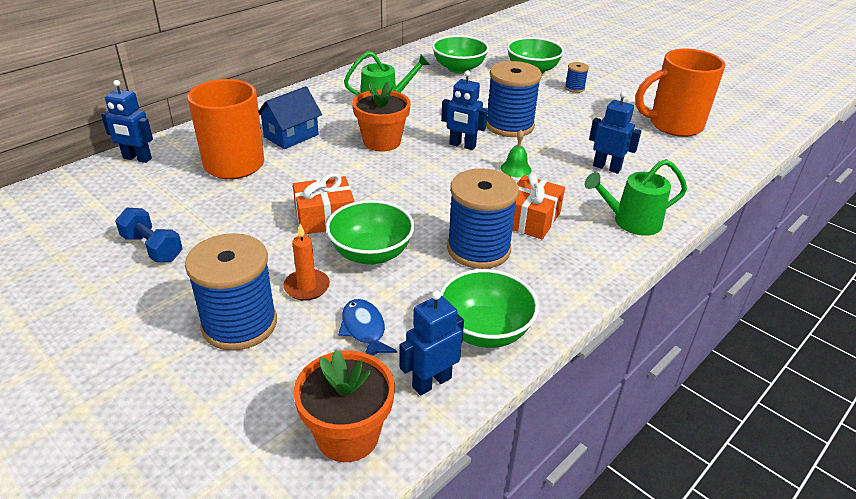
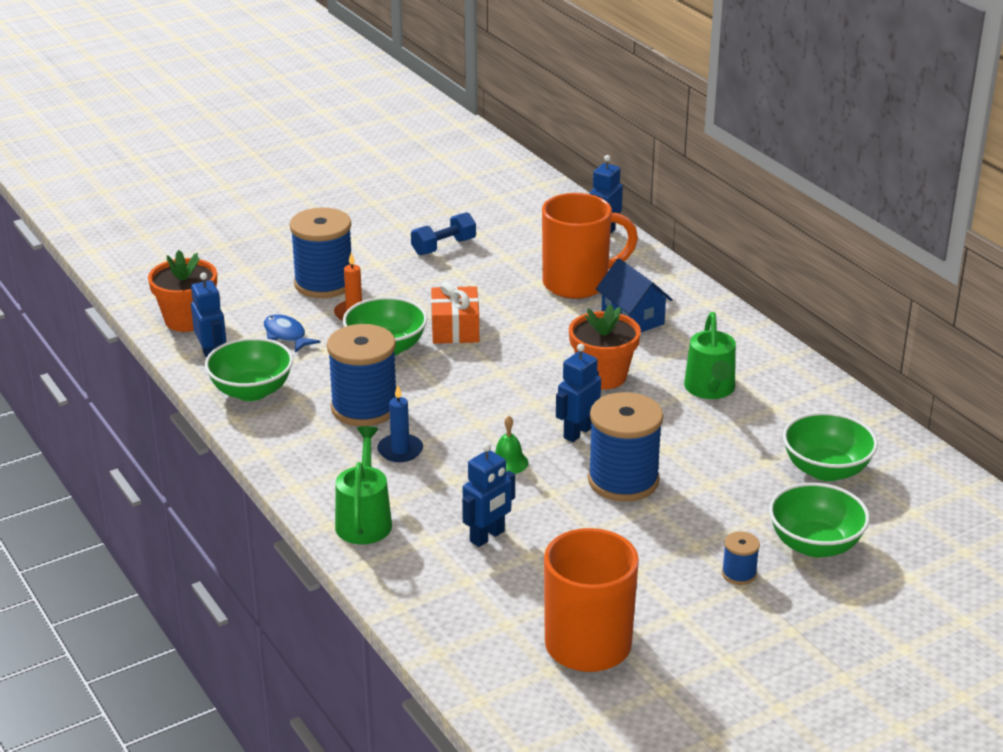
camera: 105 degrees right, 5 degrees down
(364, 330) = (286, 335): blue fish -> blue fish turned 120 degrees counterclockwise
(531, 219) = (400, 450): orange gift -> blue candle

